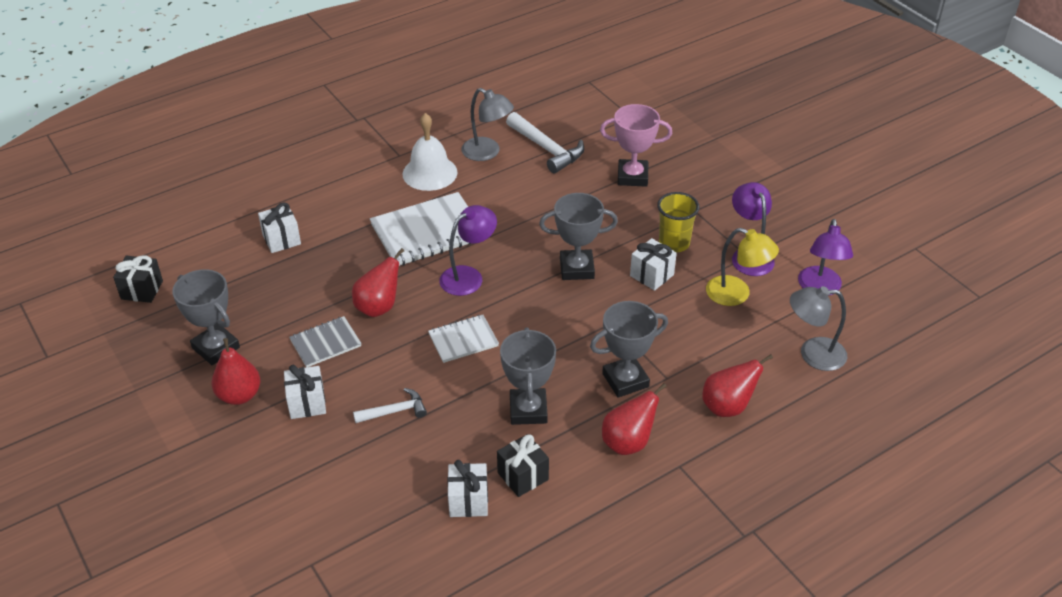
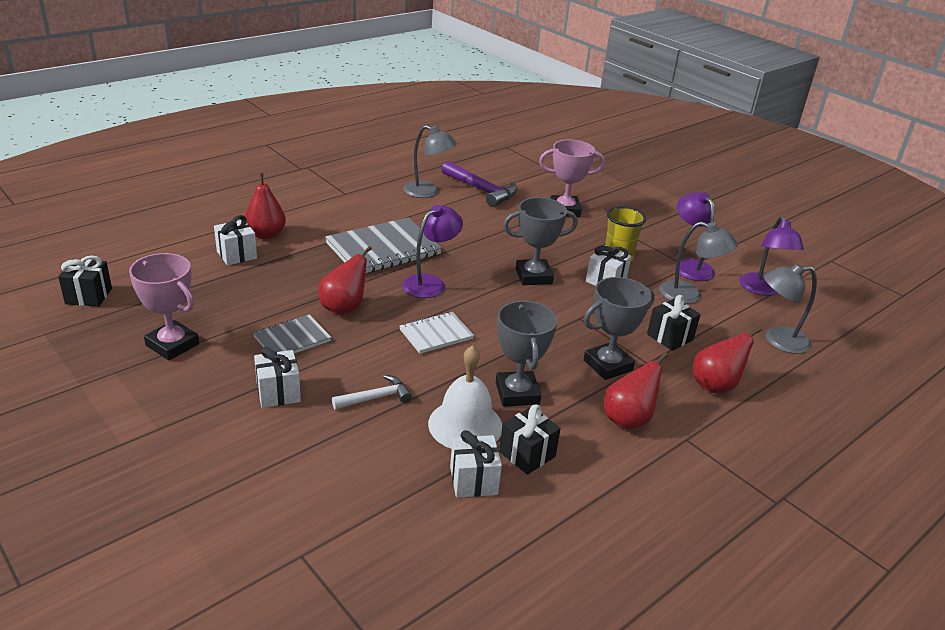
camera: 10 degrees left, 10 degrees down
(216, 348) = (172, 345): grey trophy -> pink trophy
(239, 395) = (201, 387): red pear -> red pear (266, 235)
(428, 232) = (383, 249): white notebook -> grey notebook
(430, 173) = (376, 206): white bell -> white bell (465, 425)
(546, 149) = (481, 190): white hammer -> purple hammer
(699, 347) = (670, 337): none -> black gift
(736, 294) = (689, 295): yellow lamp -> grey lamp

